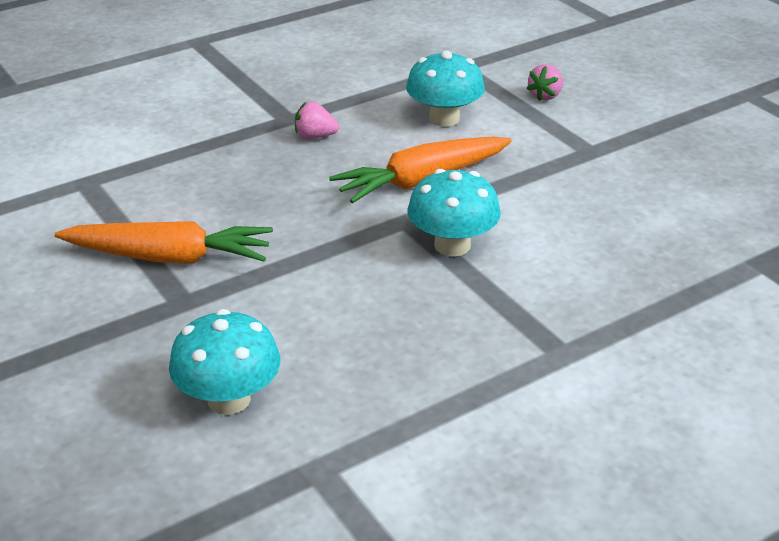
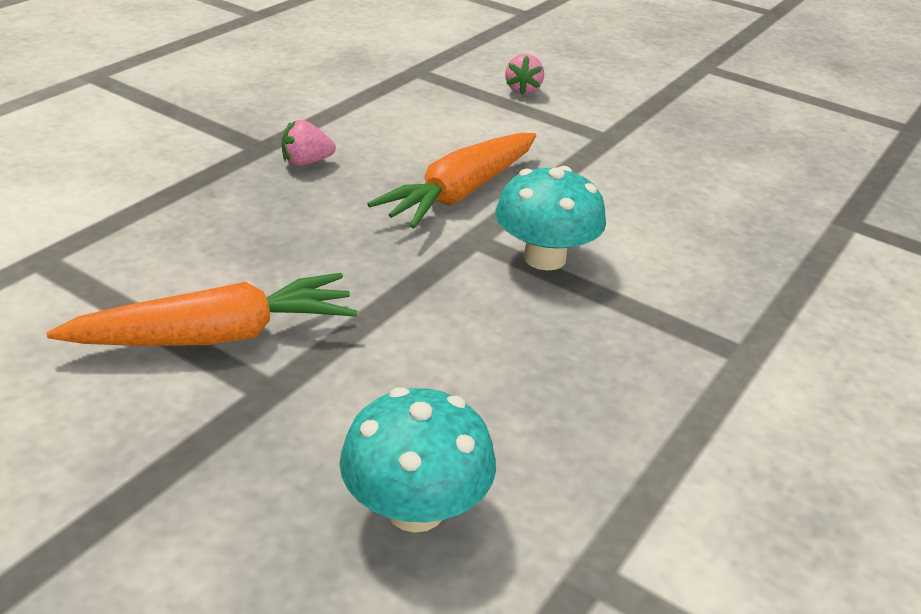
camera: 25 degrees left, 0 degrees up
(444, 118) = (437, 124): turquoise mushroom -> none

